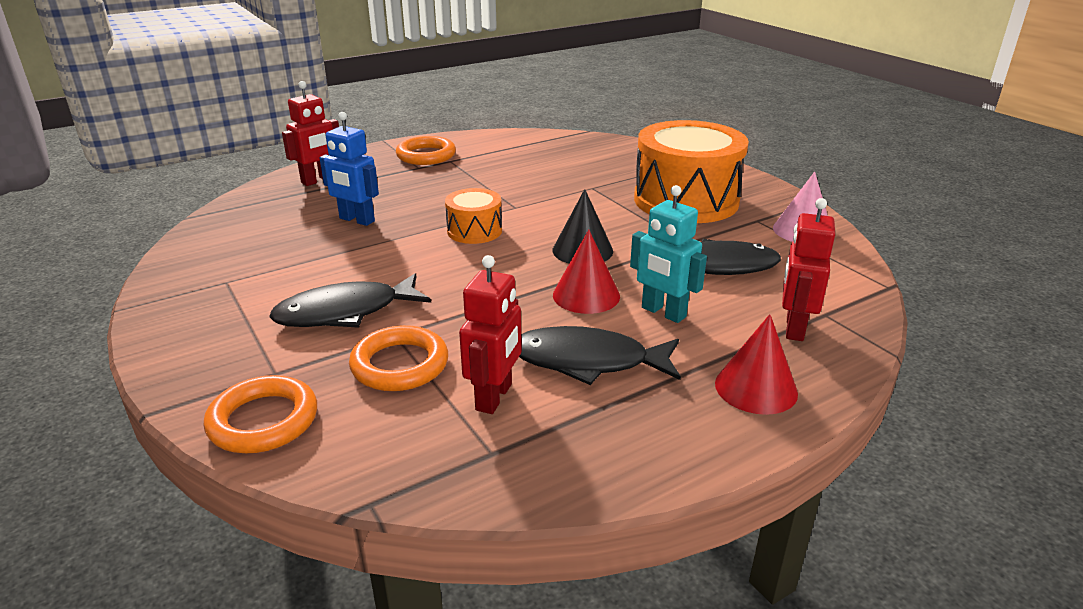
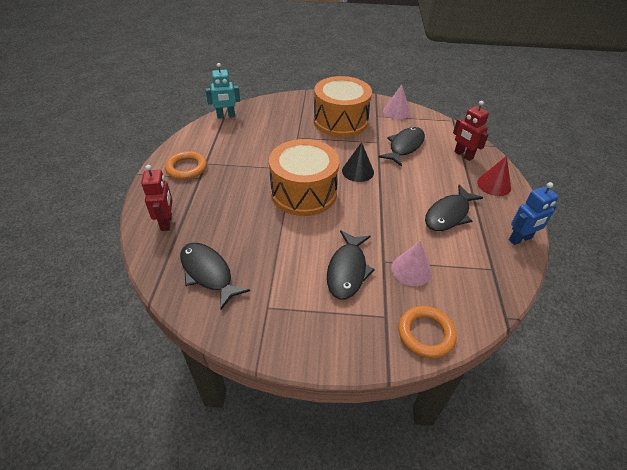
camera: 55 degrees left, 15 degrees up
(255, 229) = (208, 273): none -> black fish
(356, 220) = (244, 227): blue robot -> blue robot (520, 239)
(400, 365) = (411, 270): orange ring -> pink cone
(474, 231) = (304, 193): orange drum -> orange drum, size x2.04
(494, 397) = (456, 251): red robot -> none
(586, 295) = (398, 190): red cone -> none
(663, 312) = (428, 178): turquoise robot -> turquoise robot (226, 116)

